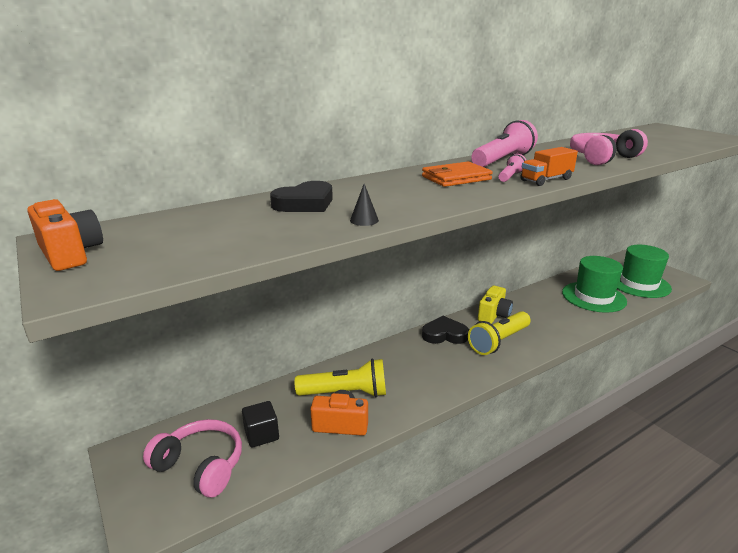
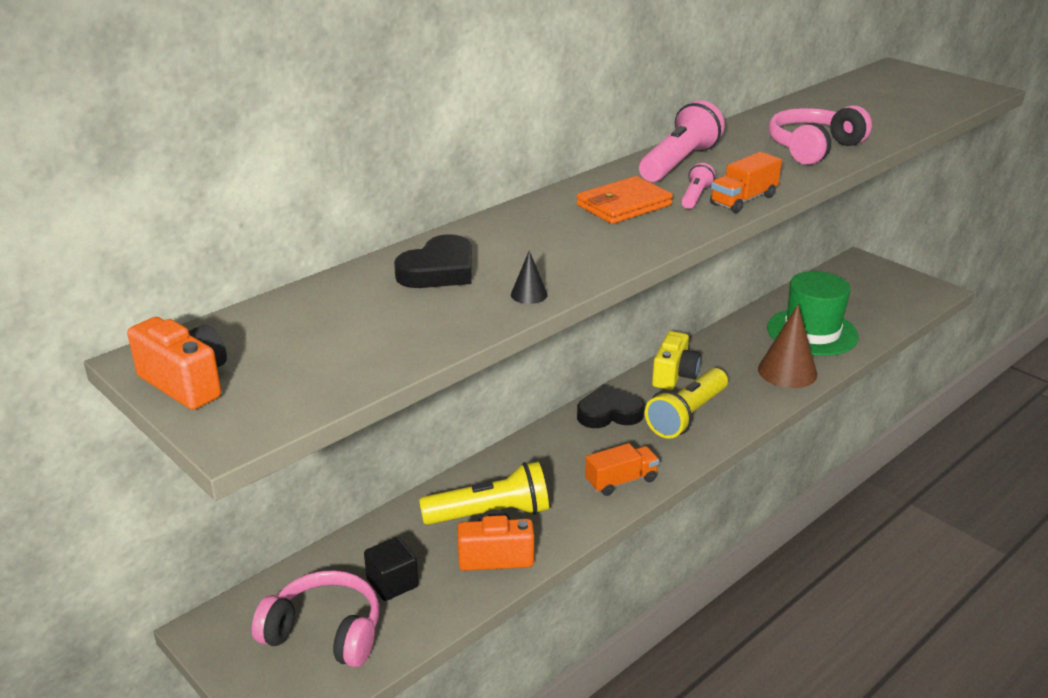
camera: 10 degrees left, 5 degrees up
(444, 381) = (621, 481): none -> orange truck
(574, 320) = (787, 371): none -> brown cone
(639, 284) = (874, 305): green hat -> none

